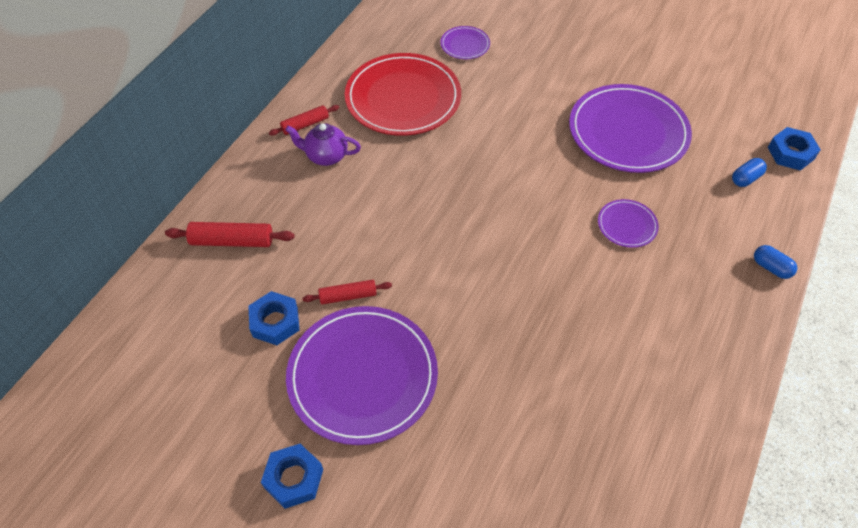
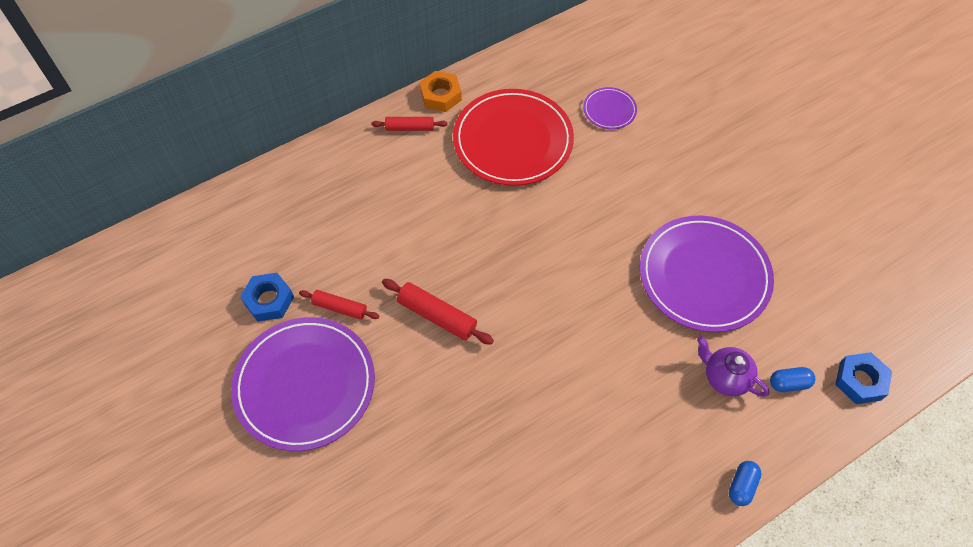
camera: 30 degrees right, 5 degrees up
(232, 241) = (281, 210): red rolling pin -> red rolling pin (437, 316)
(294, 478) = (199, 440): blue nut -> none
(314, 89) = (441, 95): none -> orange nut
(326, 156) = (407, 167): purple teapot -> purple teapot (725, 378)
(627, 225) = (631, 369): purple plate -> none
(771, 267) = (742, 486): blue capsule -> blue capsule turned 45 degrees clockwise

